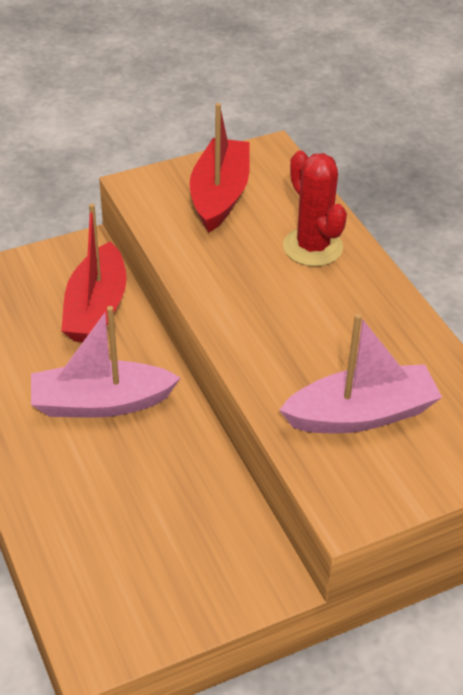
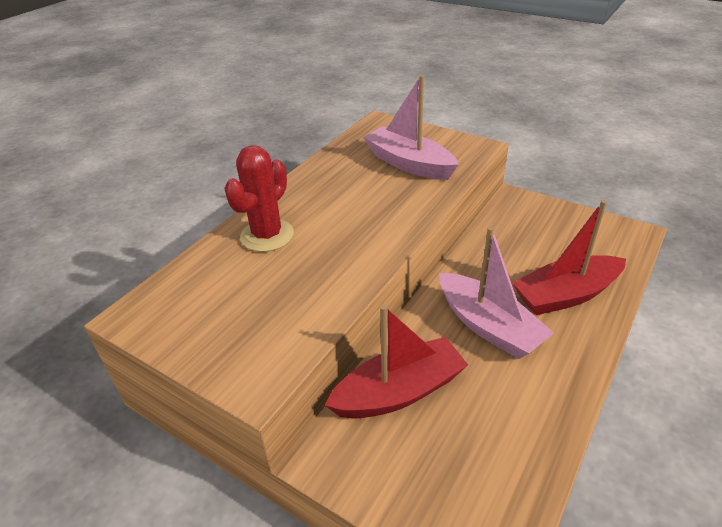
camera: 120 degrees left, 5 degrees down
(219, 195) = (232, 314): red boat -> red boat (566, 295)

